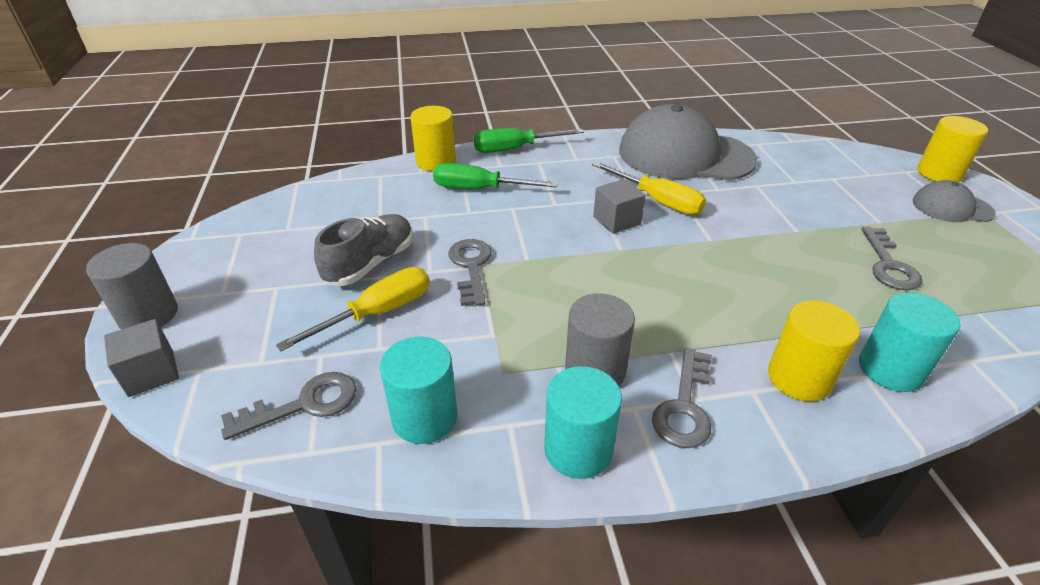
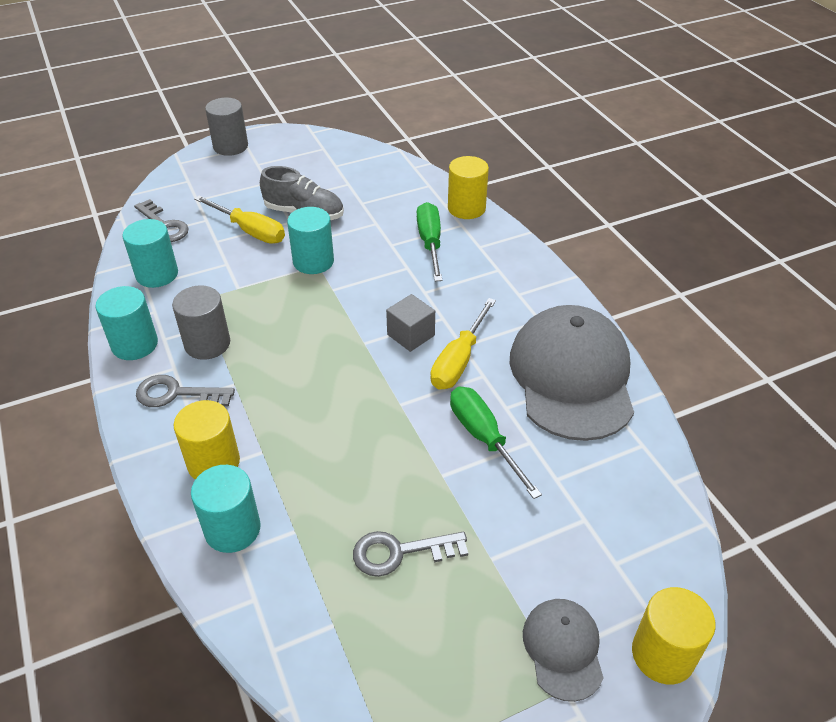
camera: 75 degrees right, 5 degrees up
(151, 373) = (182, 166): grey cube -> none
(471, 267) = (313, 261): grey key -> turquoise cylinder
(515, 149) = (516, 250): green screwdriver -> green screwdriver (484, 438)

